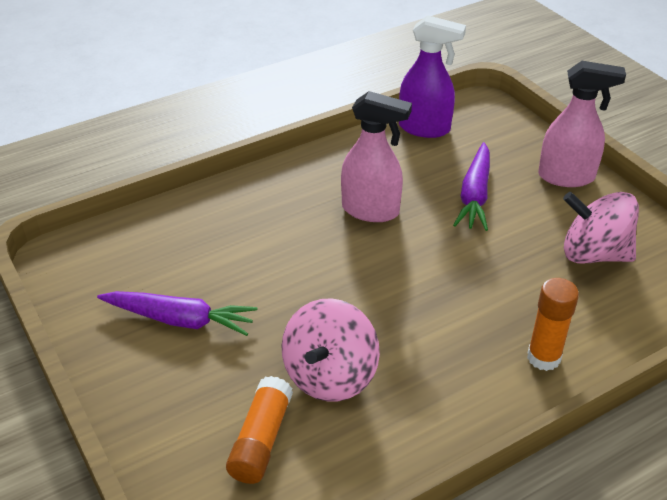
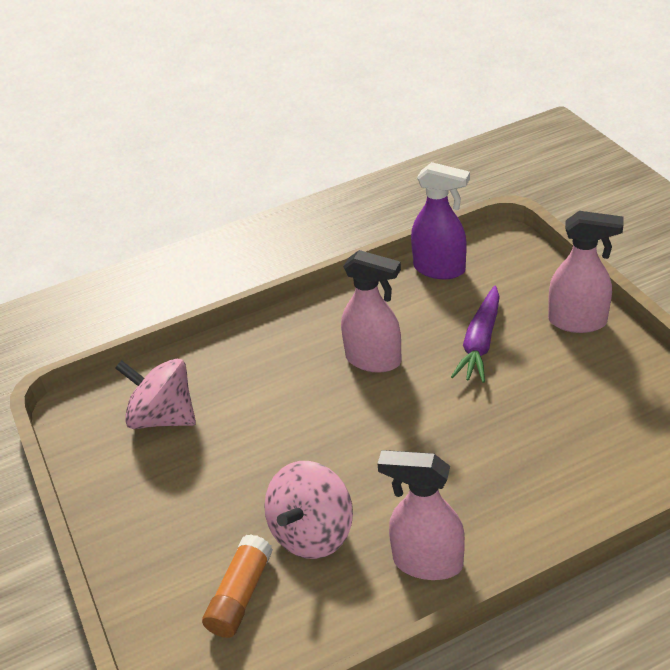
camera: 10 degrees right, 0 degrees up
(180, 320) = (178, 474): purple carrot -> none
(453, 403) = (427, 562): none -> pink spray bottle
(543, 358) = (523, 517): orange glue stick -> none
(593, 254) = (592, 407): pink spinning top -> pink spinning top (163, 417)

